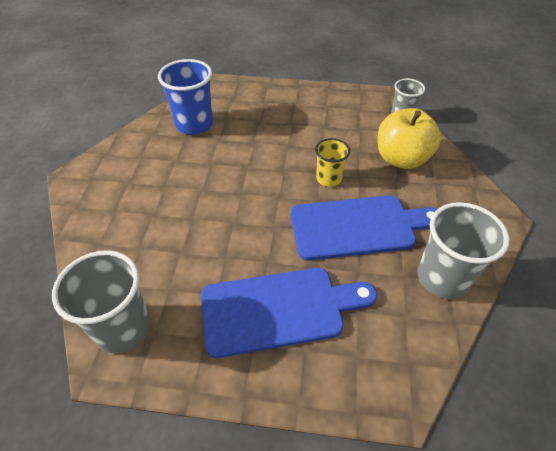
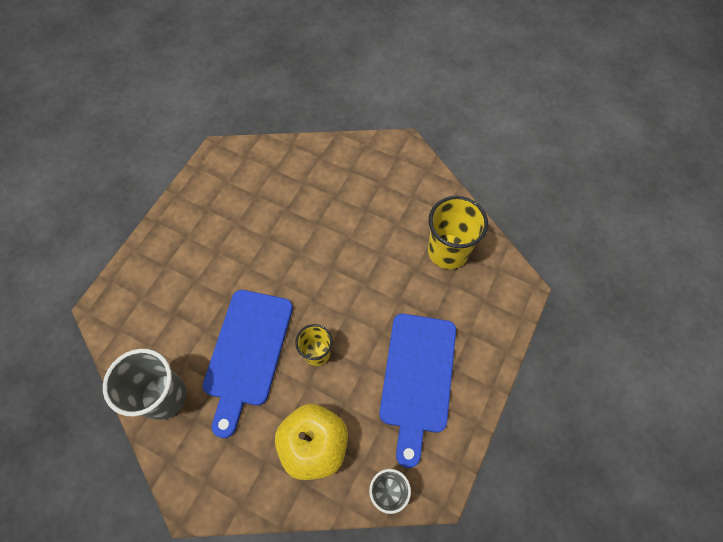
camera: 110 degrees right, 15 degrees up
(123, 328) = (239, 165): grey cup -> none
(194, 124) = (448, 251): blue cup -> yellow cup
(278, 309) = (203, 260): blue cutting board -> blue cutting board (417, 378)

